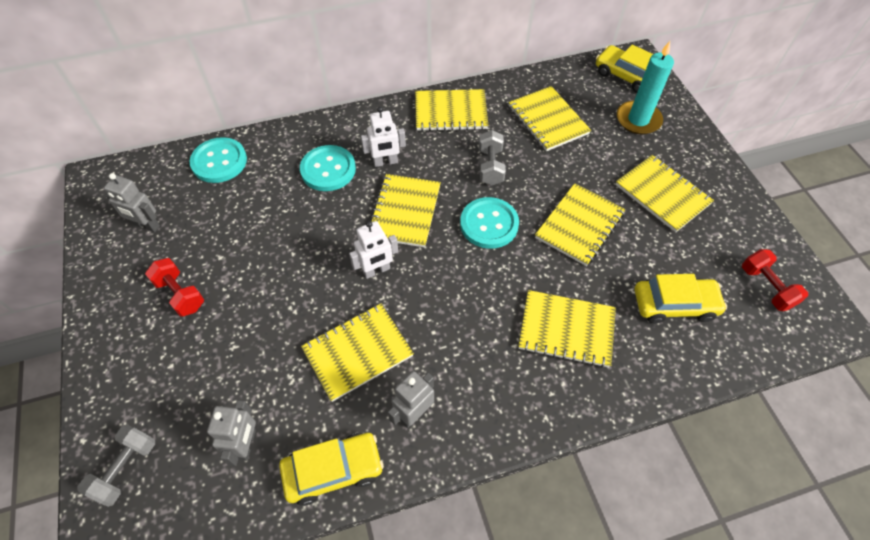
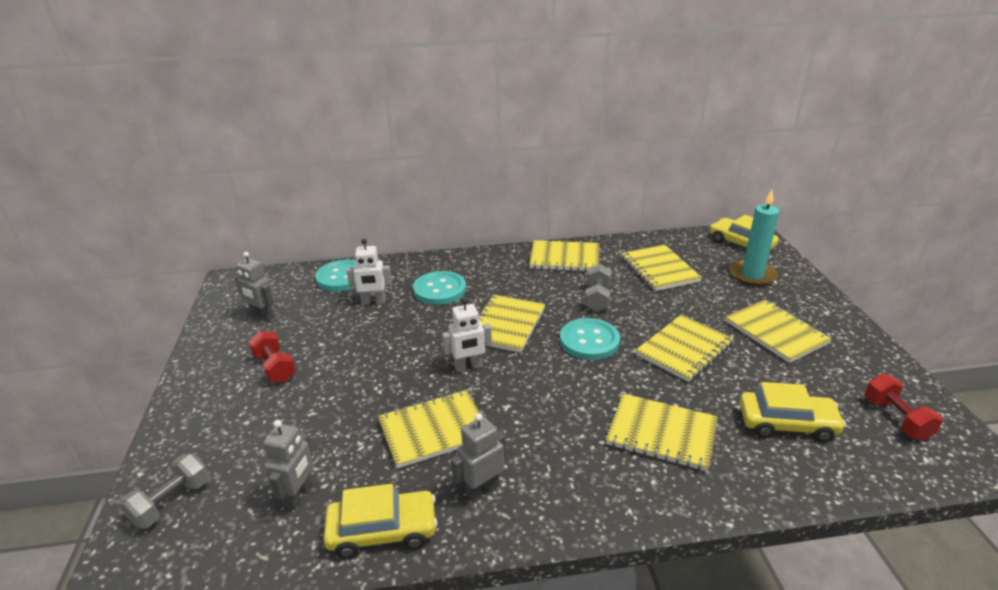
camera: 10 degrees right, 25 degrees down
(385, 162) = (495, 288): white robot -> white robot (373, 302)

